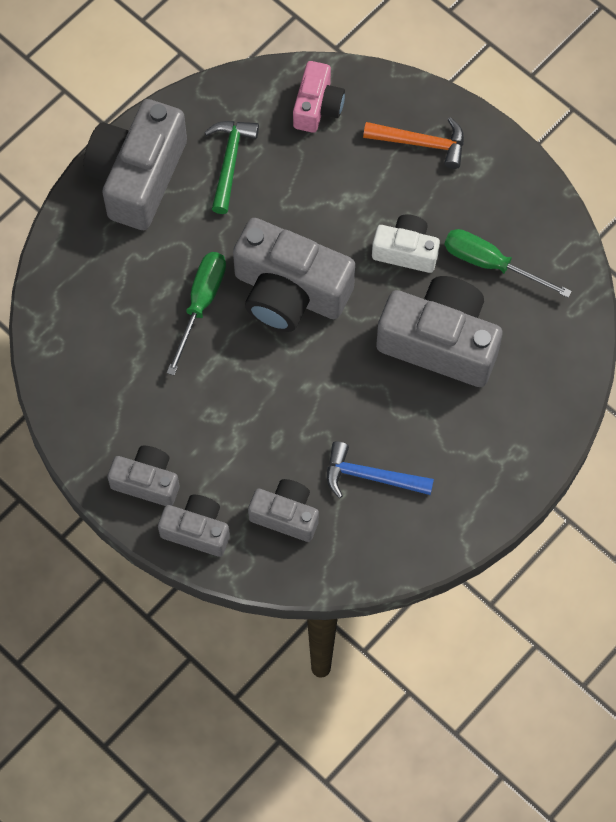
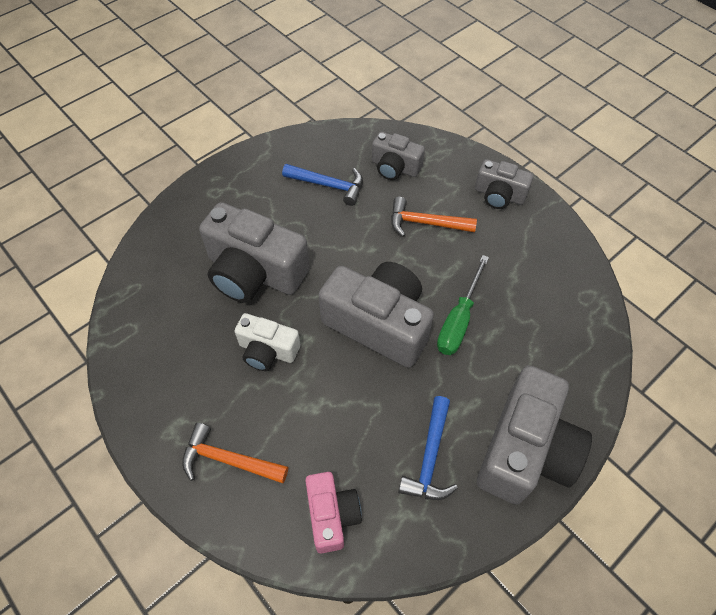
camera: 175 degrees left, 10 degrees down
(197, 530) = (460, 163): grey camera -> none
(229, 161) = (430, 458): green hammer -> blue hammer
(242, 429) = (425, 223): none -> orange hammer
(317, 106) = (331, 515): pink camera -> pink camera turned 150 degrees clockwise
(491, 264) = (193, 332): green screwdriver -> none

